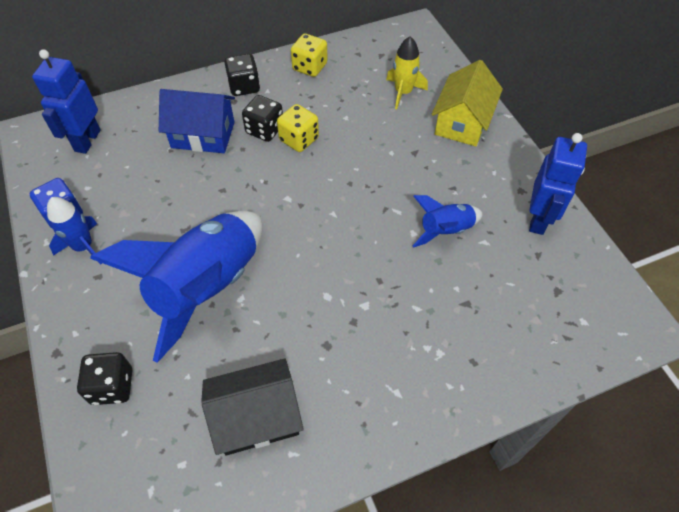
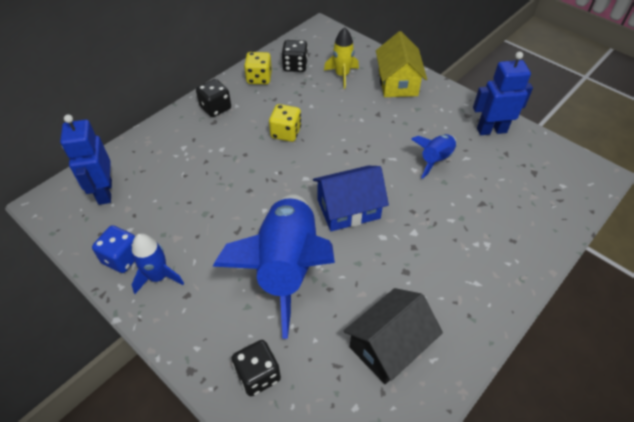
camera: 25 degrees left, 5 degrees down
(203, 135) = (205, 154): blue house -> blue house (348, 209)
(264, 130) = (254, 134): black dice -> black dice (295, 66)
(539, 219) = (491, 130): blue robot -> blue robot turned 90 degrees counterclockwise

